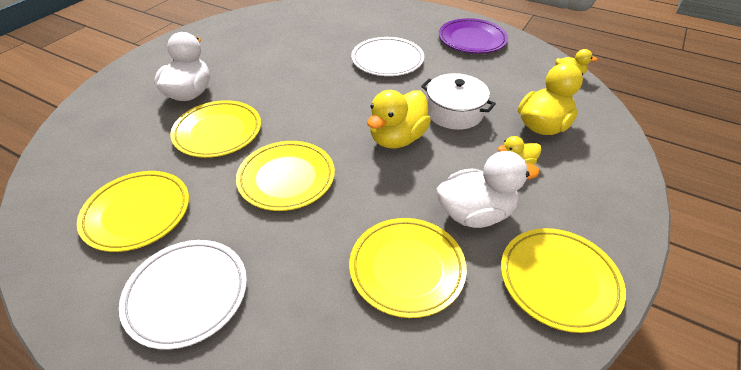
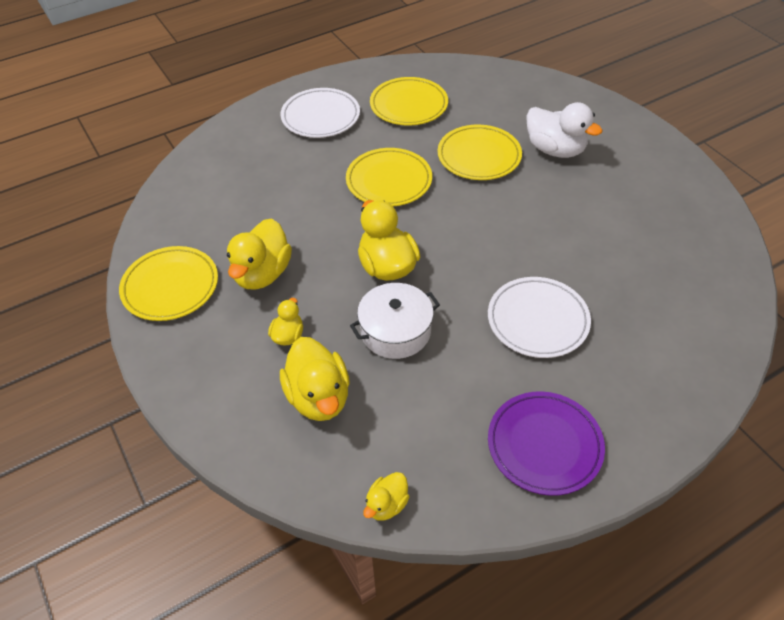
camera: 120 degrees right, 5 degrees up
(407, 268) = (252, 213): yellow plate -> none
(475, 213) = (262, 274): white duck -> yellow duck

